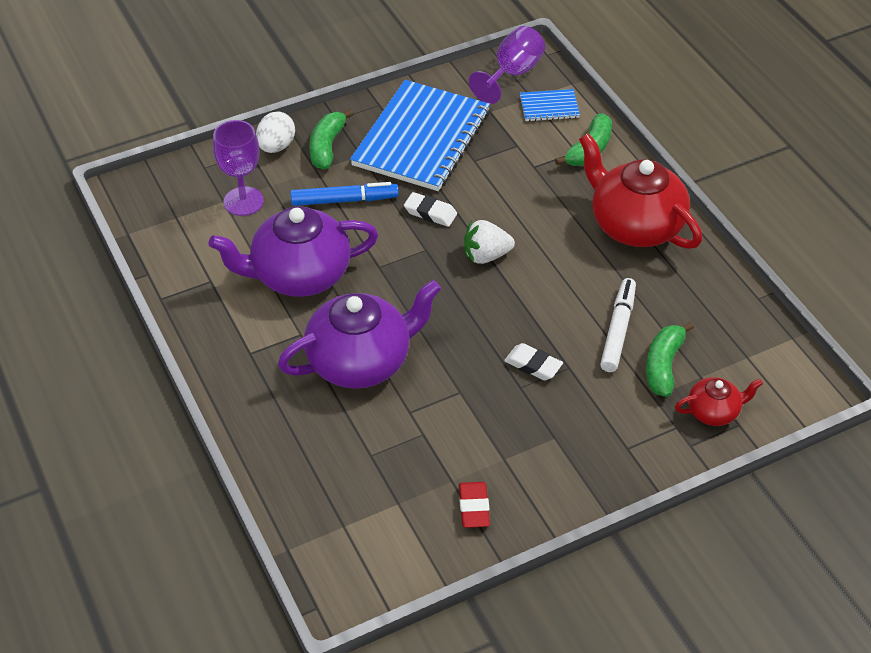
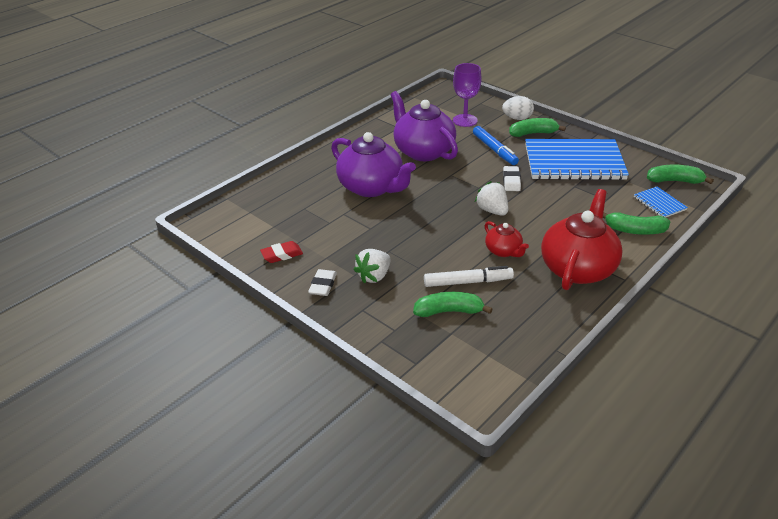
camera: 70 degrees right, 10 degrees down
(512, 74) = (675, 181): purple goblet -> green banana
(533, 365) = (410, 251): white eraser -> white eraser (323, 285)
(567, 417) = (374, 276): none -> white strawberry
(714, 412) = (420, 347): red teapot -> red teapot (503, 251)

